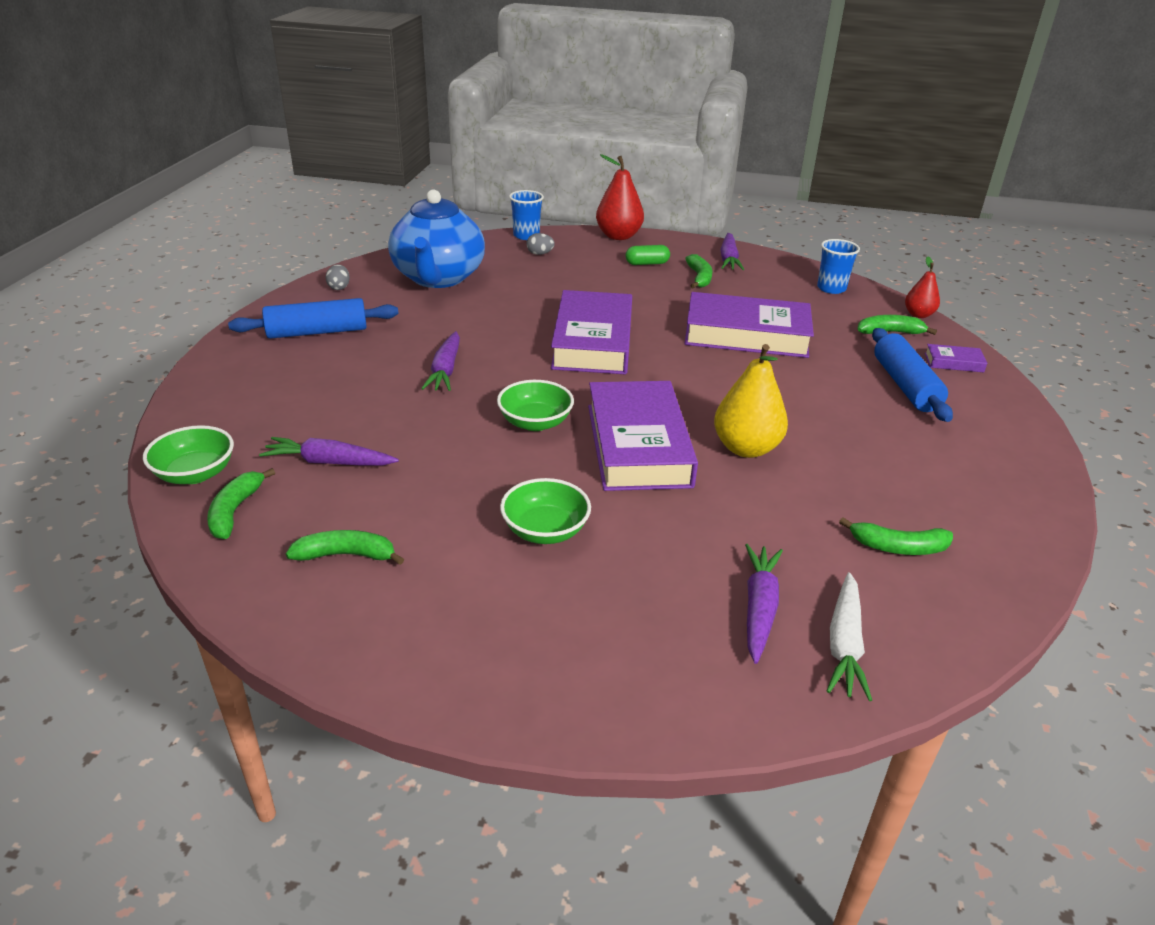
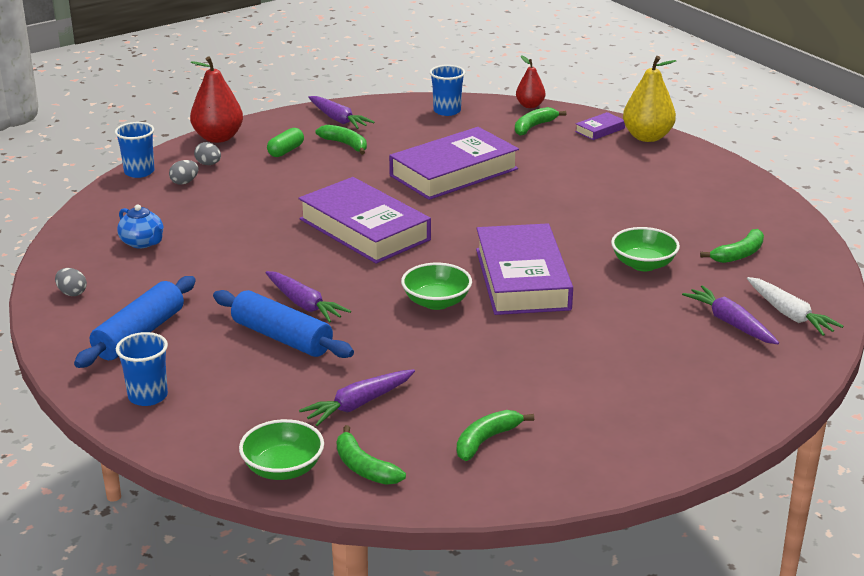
camera: 45 degrees left, 5 degrees down
(238, 373) = (148, 396): none -> blue cup
(438, 278) = (142, 243): blue teapot -> blue teapot, size x0.43
(545, 530) = (565, 356): green bowl -> green bowl (643, 264)
(578, 249) = (208, 164): none -> grey egg
(638, 445) = (522, 279): purple book -> purple book turned 45 degrees clockwise
(746, 448) = (582, 246): yellow pear -> yellow pear (647, 137)
(905, 385) = (598, 159): blue rolling pin -> blue rolling pin (281, 338)

